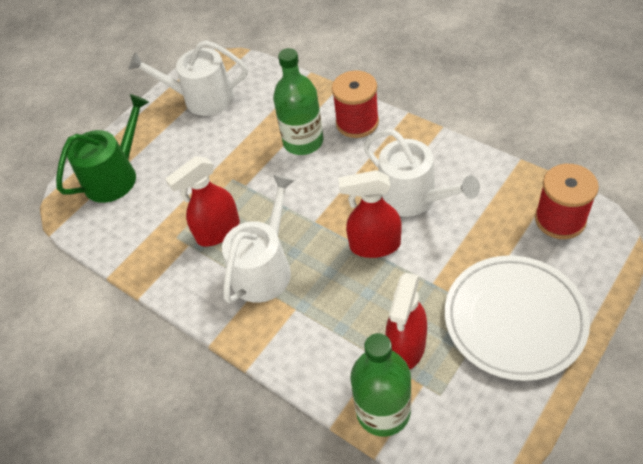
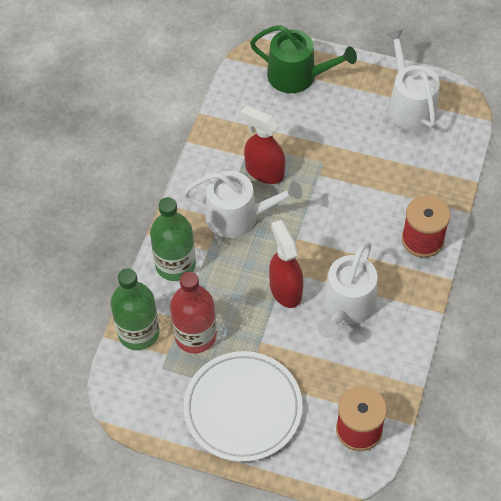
camera: 65 degrees right, 5 degrees up
(303, 141) = (383, 203): green bottle -> green bottle (175, 265)
(406, 347) = (195, 336): red spray bottle -> red bottle

